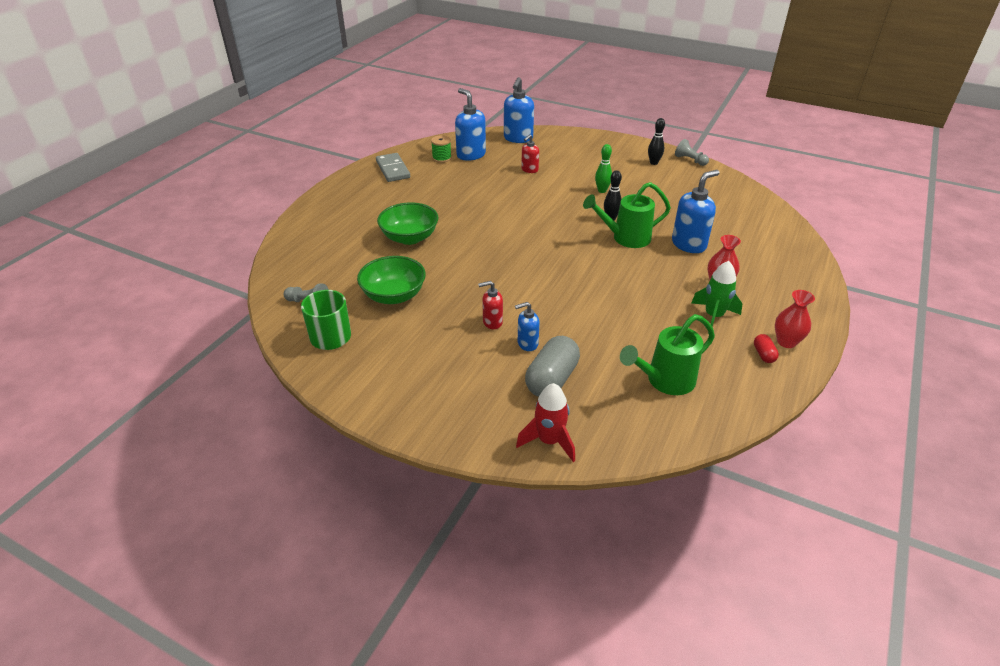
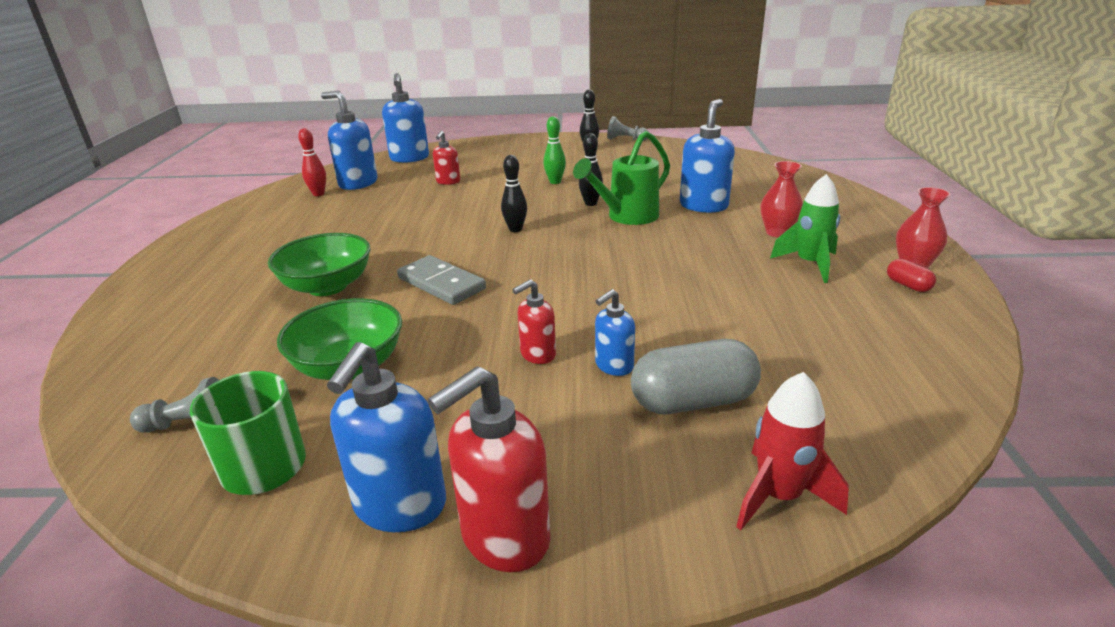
camera: 25 degrees left, 10 degrees down
(377, 378) = (400, 506): none -> blue soap dispenser
(393, 169) = (251, 219): grey domino -> grey domino (441, 283)
(411, 409) = (504, 538): none -> red soap dispenser
(442, 158) = (318, 194): green spool -> red bowling pin
(544, 226) = (515, 229): none -> black bowling pin
(552, 379) = (693, 401): grey capsule -> grey capsule turned 75 degrees clockwise
(665, 381) = (839, 351): green watering can -> none

